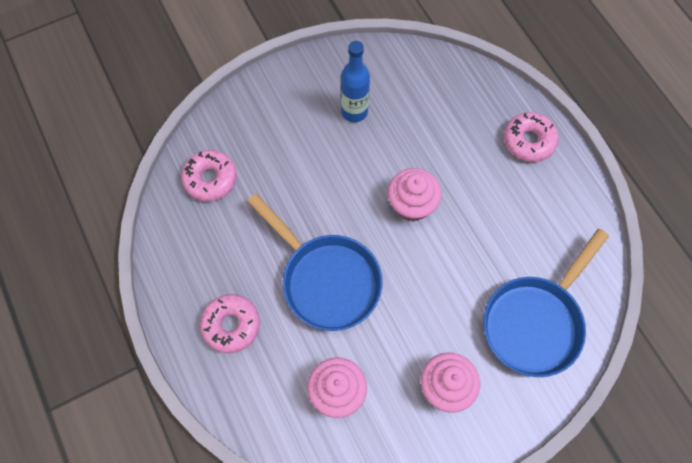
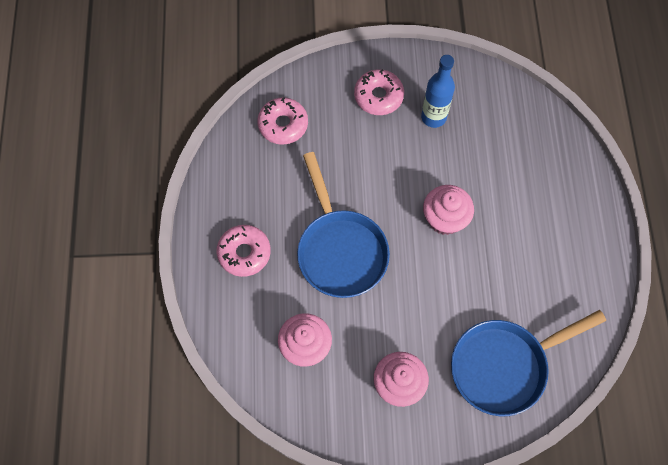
camera: 25 degrees right, 0 degrees up
(528, 141) = (579, 208): pink donut -> pink donut (378, 96)

